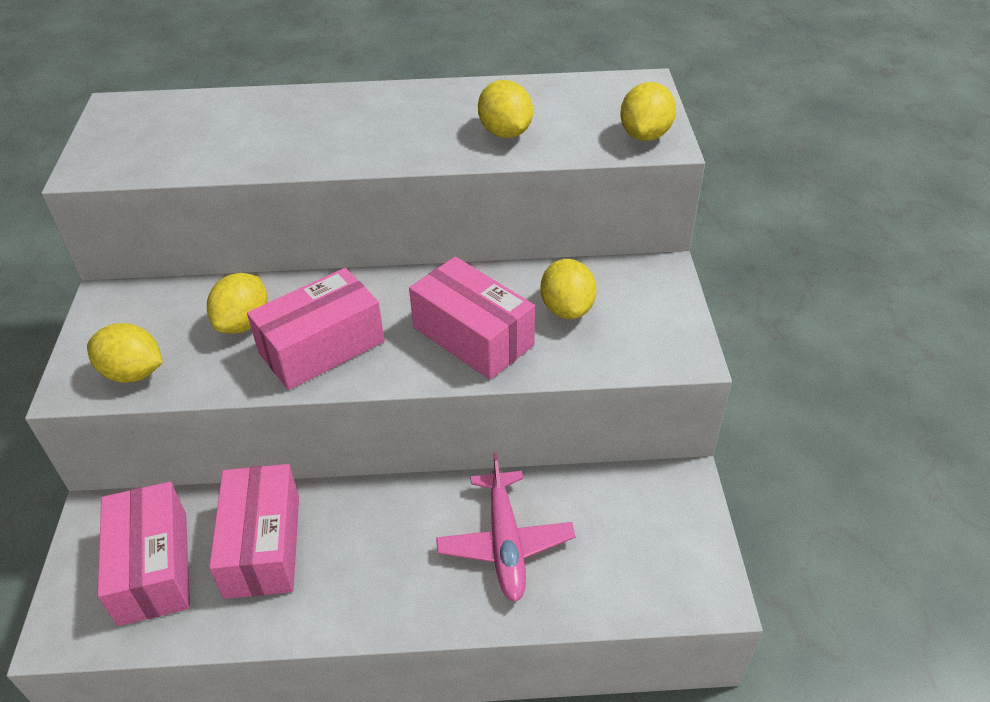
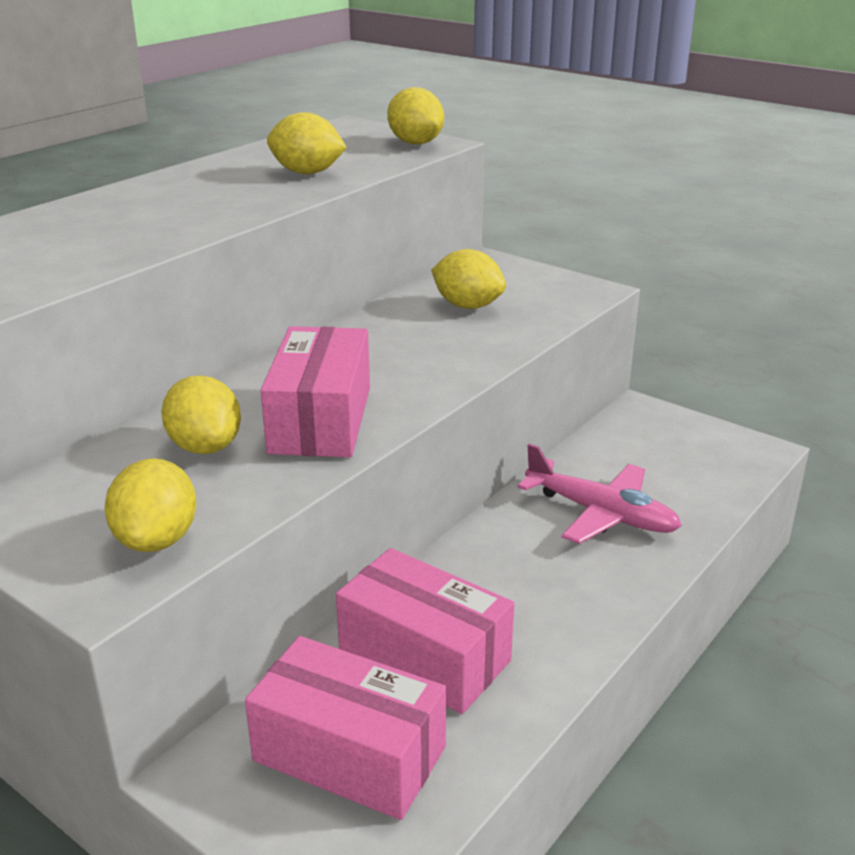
camera: 50 degrees left, 15 degrees down
(133, 373) = (157, 540): yellow lemon -> yellow lemon turned 60 degrees counterclockwise
(473, 336) = (433, 351): pink box -> none

